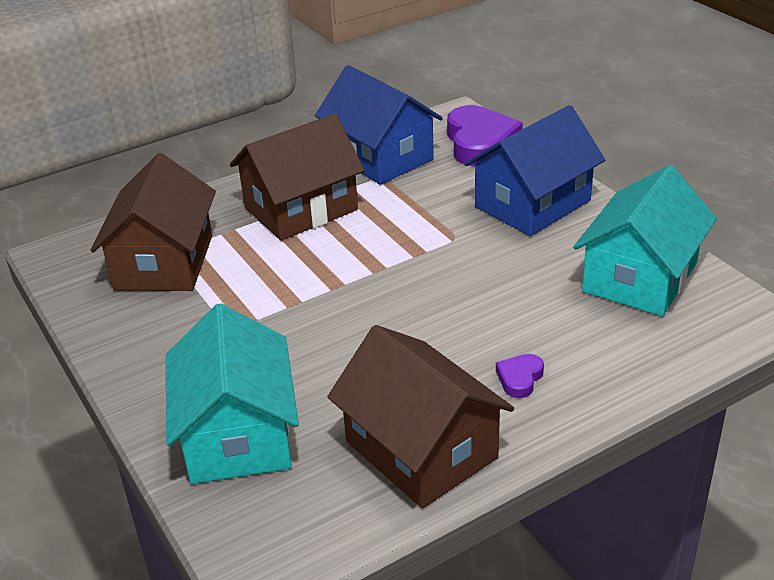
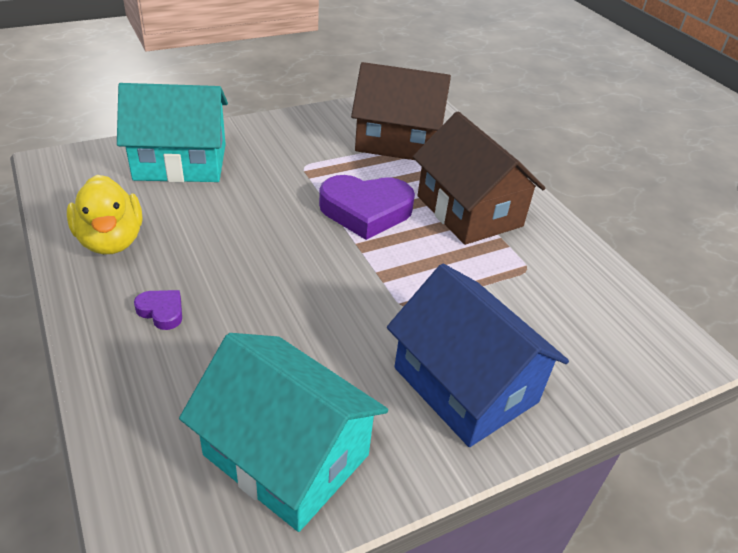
camera: 90 degrees right, 5 degrees up
(380, 157) = (572, 272): blue house -> none
(421, 449) = (111, 240): brown house -> yellow duck
(480, 143) = (615, 362): purple heart -> purple heart (366, 211)

